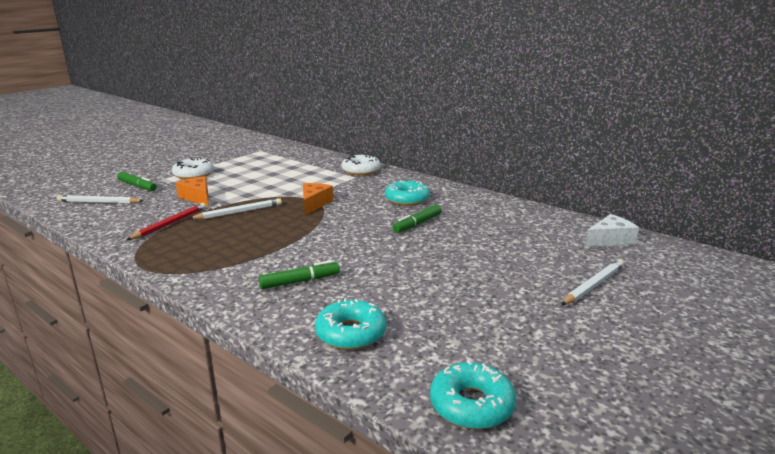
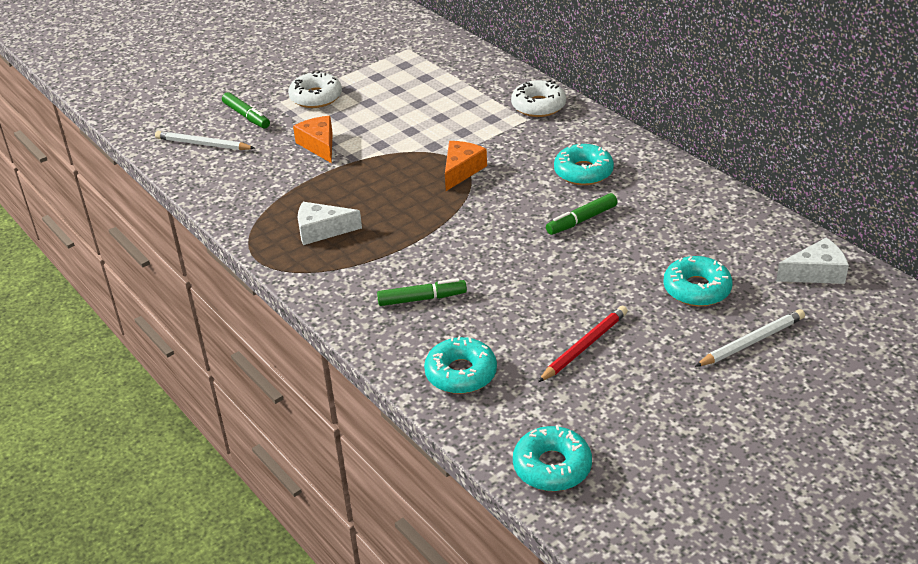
camera: 15 degrees right, 15 degrees up
(170, 224) = (286, 191): red pencil -> red pencil (584, 346)
(202, 245) = (322, 230): none -> white cheese
(239, 212) = (367, 177): white pencil -> none
(528, 256) = (697, 289): none -> turquoise donut

